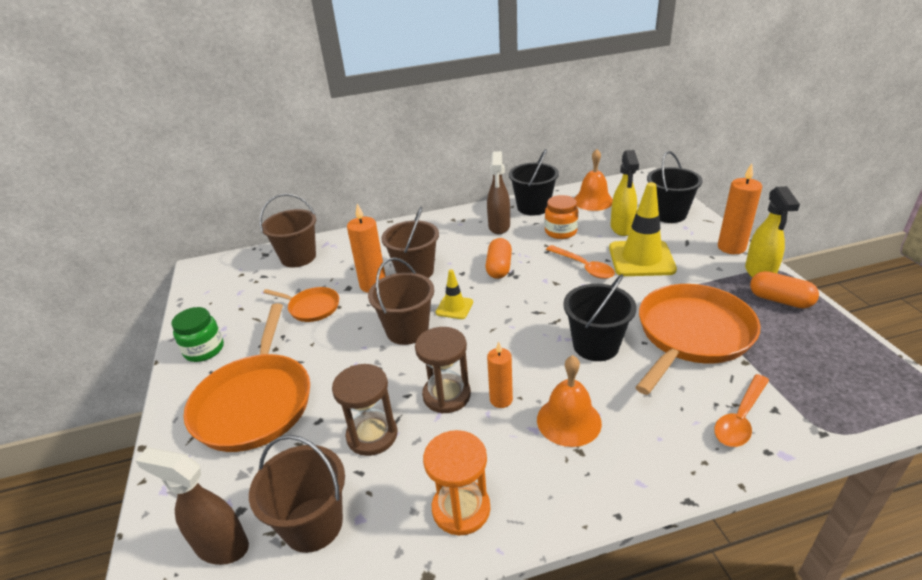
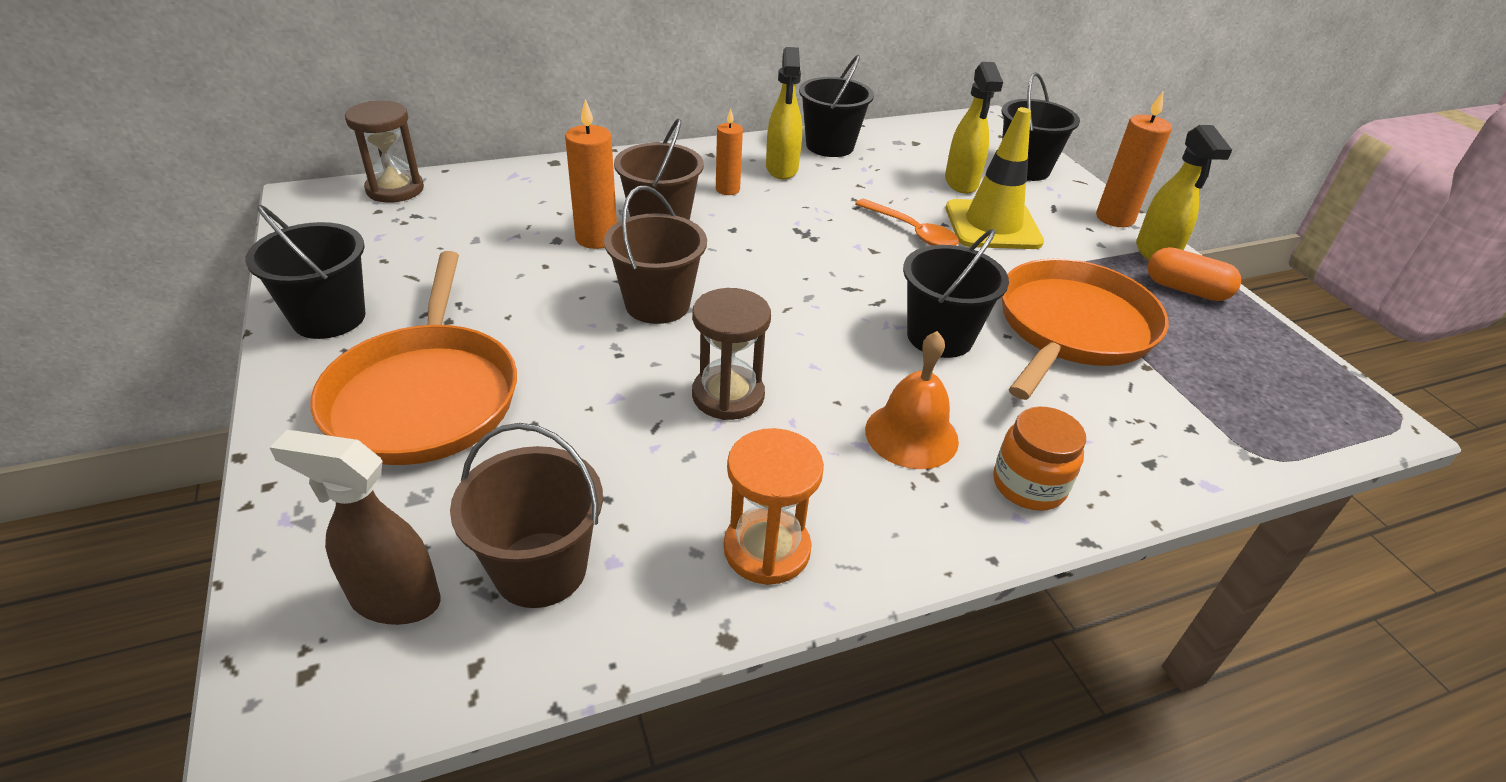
camera: 10 degrees left, 5 degrees up
(204, 350) = (329, 318): green jar -> black bucket
(298, 257) = (470, 192): brown bucket -> none
(312, 307) = (501, 265): orange pan -> none
(372, 435) = (619, 447): brown hourglass -> brown hourglass (395, 189)
(454, 307) = (726, 276): yellow traffic cone -> none
(499, 227) = (782, 169): brown spray bottle -> yellow spray bottle
(499, 267) = (787, 225): orange capsule -> none
(501, 400) = (810, 404): orange candle -> orange candle (727, 189)
(560, 232) = (873, 182): orange jar -> orange jar (1028, 485)
(593, 201) = (916, 143): orange bell -> none
(740, 418) = (1147, 438): orange spoon -> none

